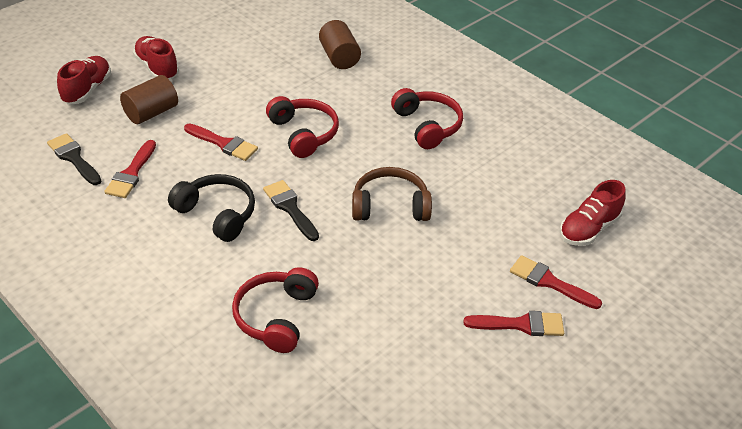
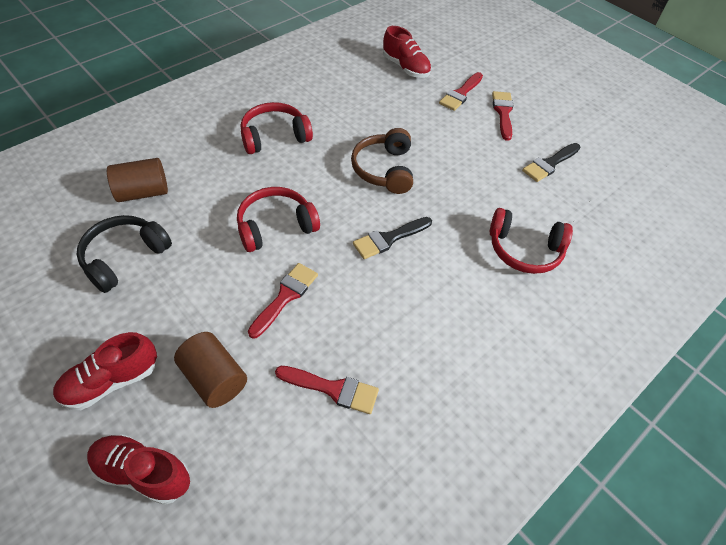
camera: 90 degrees left, 10 degrees up
(73, 158) = (299, 465): black brush -> black brush (549, 164)
(217, 214) = (399, 298): black headphones -> black headphones (124, 257)

